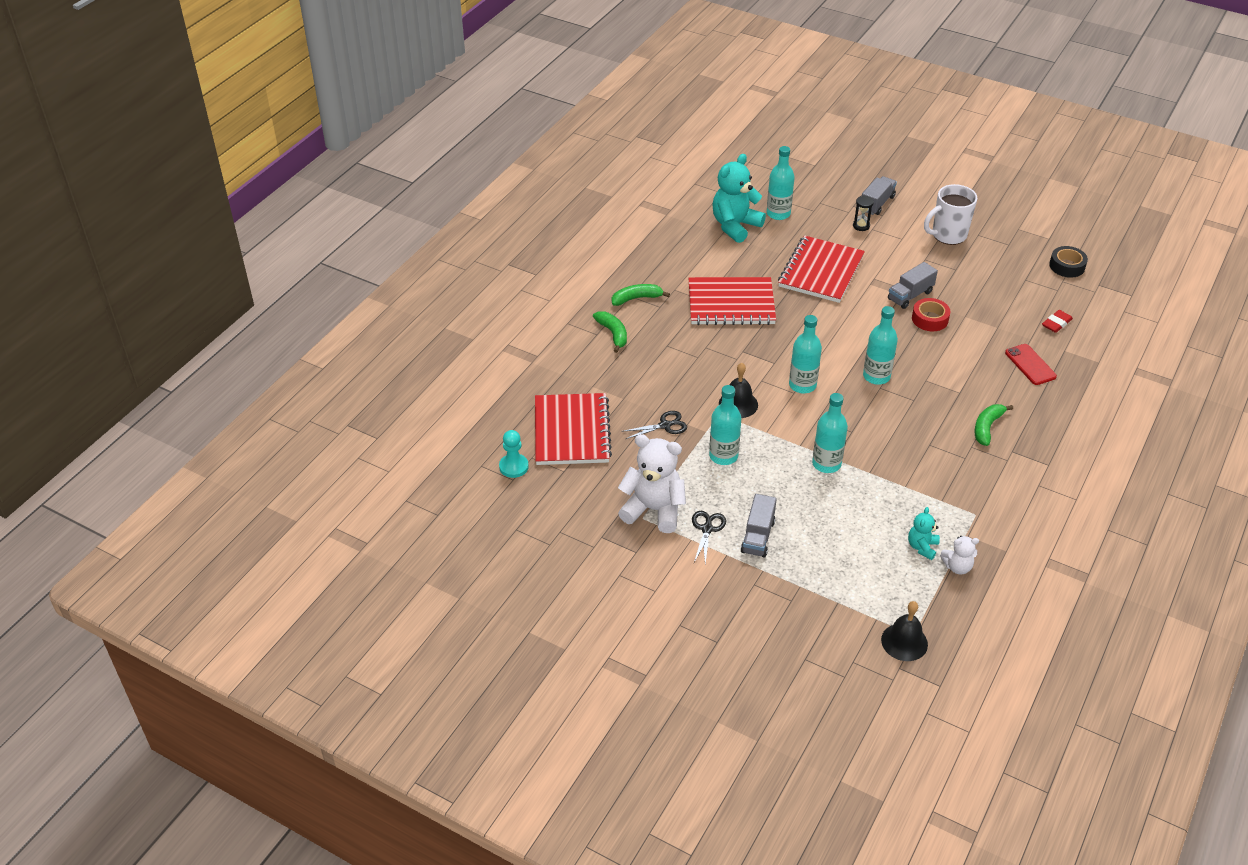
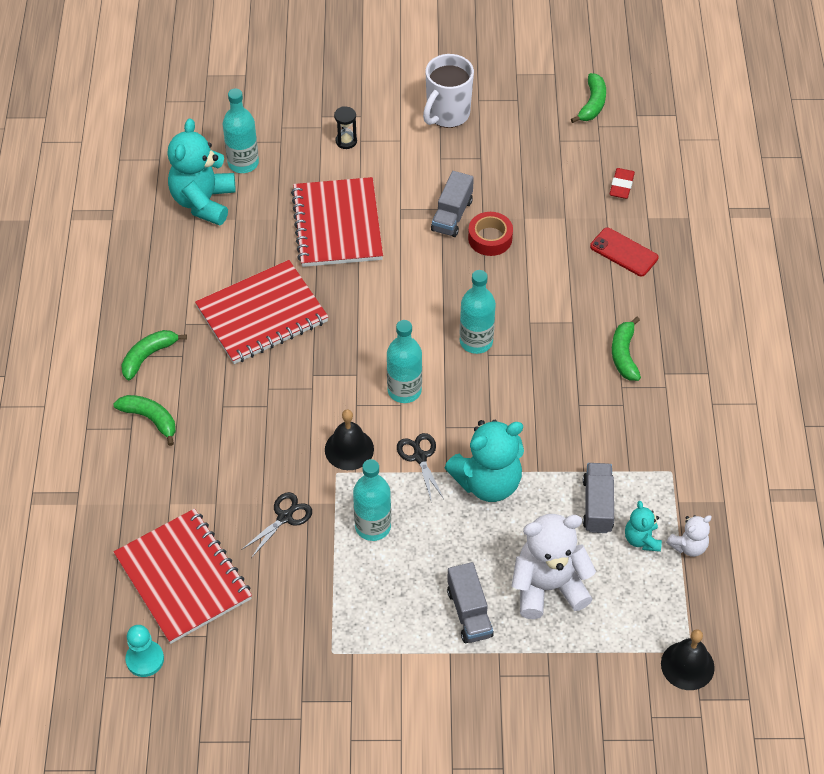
camera: 30 degrees left, 10 degrees up
(654, 510) = (338, 636): white teddy bear -> white teddy bear (548, 587)
(707, 529) = (410, 631): black scissors -> black scissors (420, 456)
(826, 464) = (487, 482): turquoise bottle -> turquoise teddy bear
(877, 204) = (346, 102): grey truck -> grey truck (597, 505)
(1067, 266) = (592, 104): black tape -> green banana

